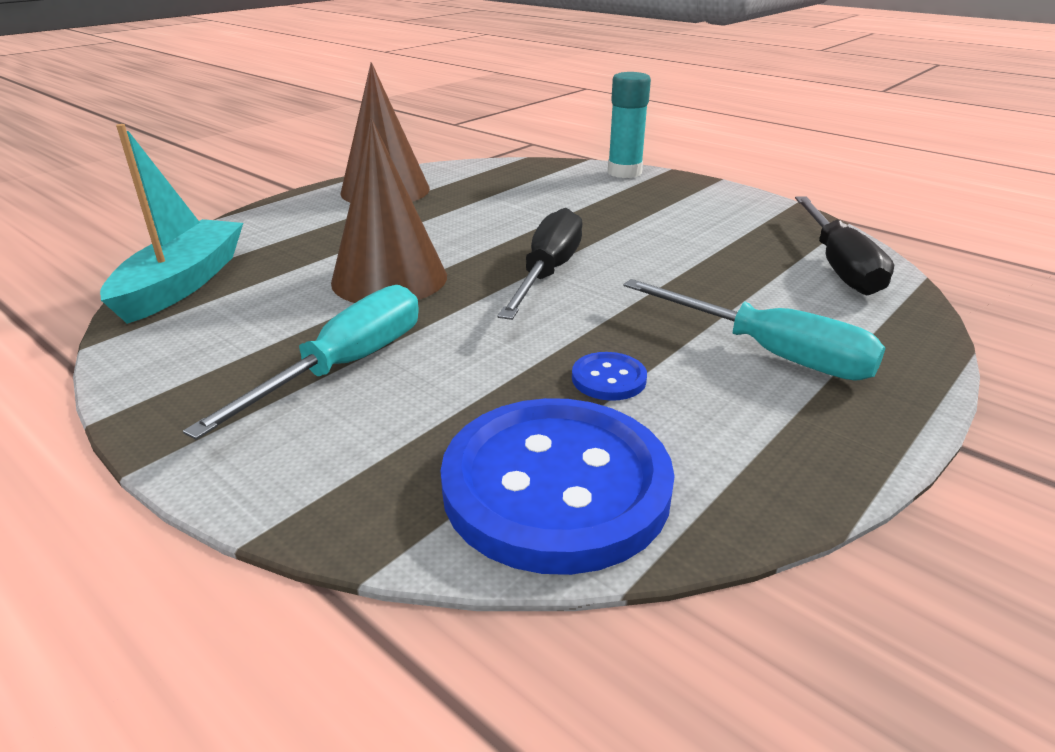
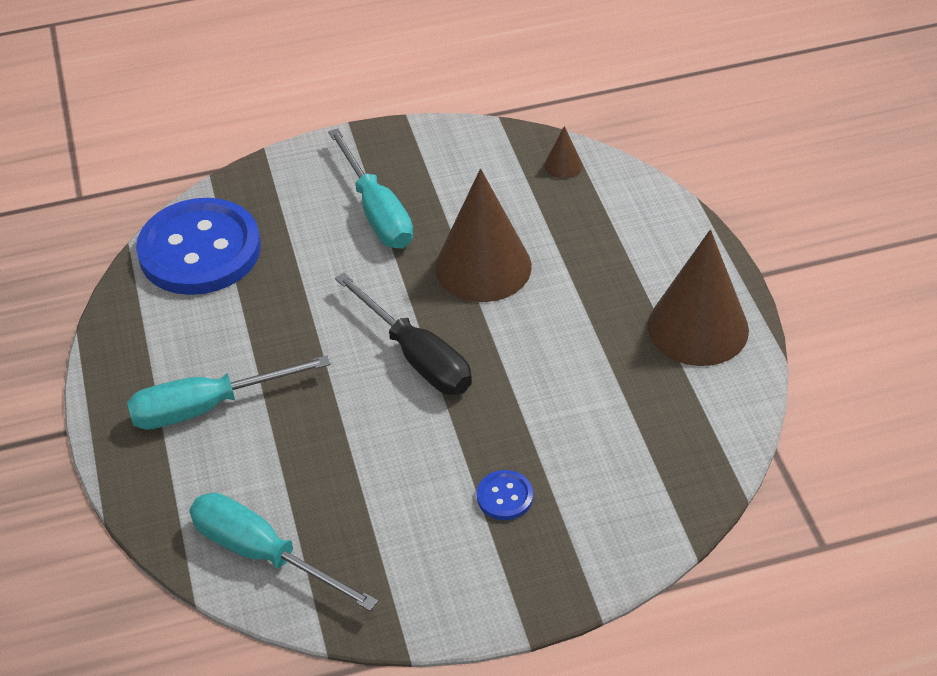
camera: 125 degrees right, 15 degrees up
(183, 283) = (563, 165): turquoise boat -> brown cone
(608, 379) = (258, 314): blue button -> blue button (504, 496)
(624, 172) = (616, 557): turquoise glue stick -> none
(838, 266) = (263, 554): black screwdriver -> turquoise screwdriver

